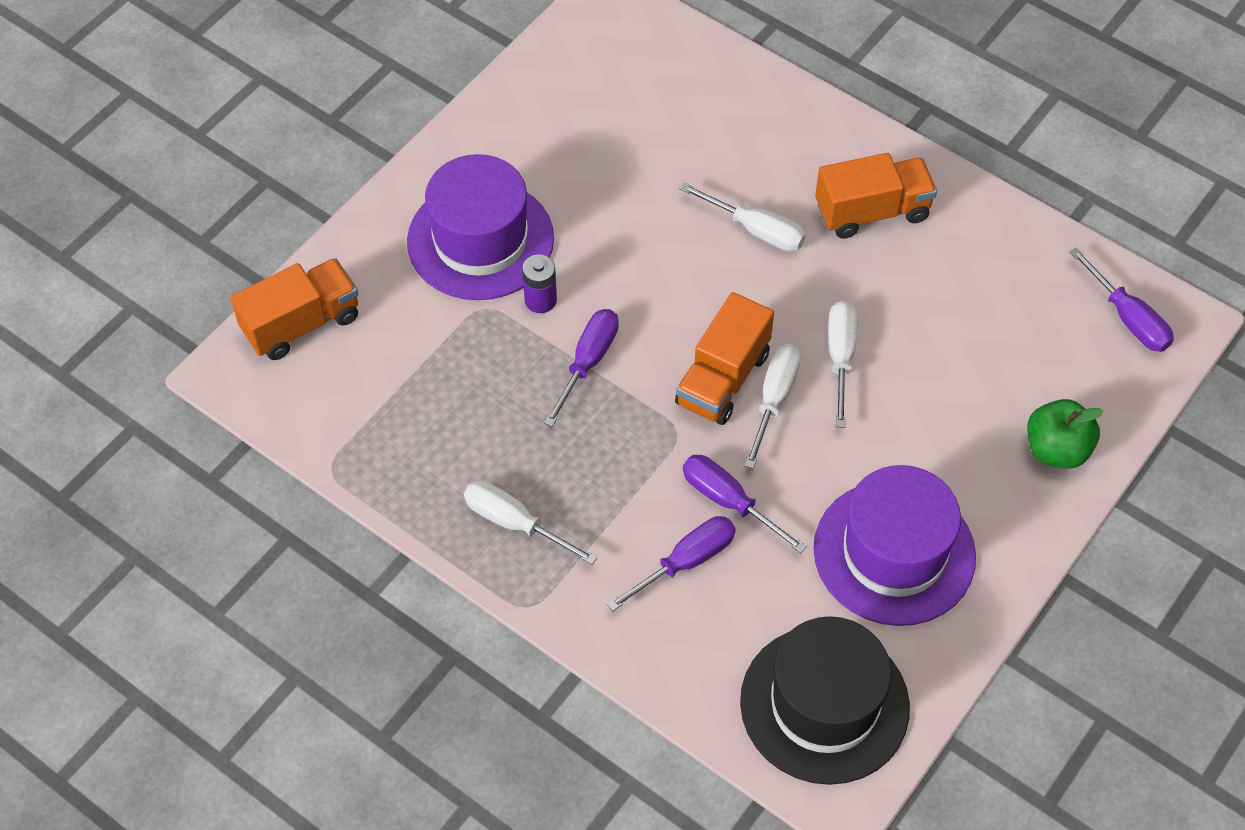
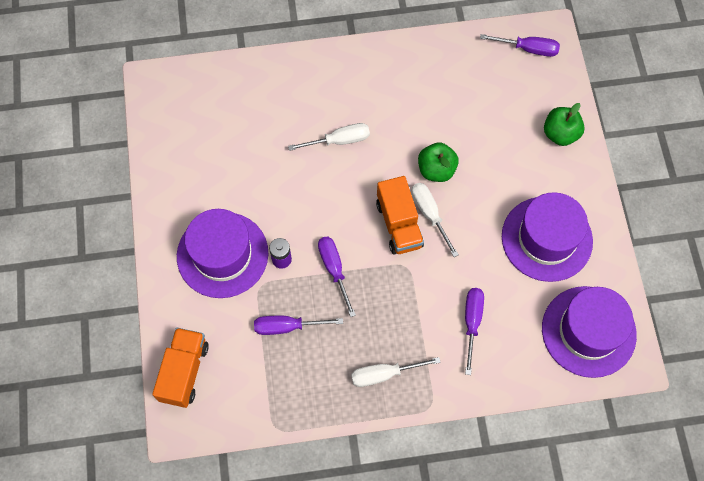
camera: 45 degrees left, 10 degrees up
(729, 502) = (460, 278): purple screwdriver -> purple screwdriver (287, 327)
(824, 704) = (588, 331): black hat -> purple hat
(840, 358) = (436, 170): white screwdriver -> green apple
(872, 211) = (378, 88): orange truck -> none

